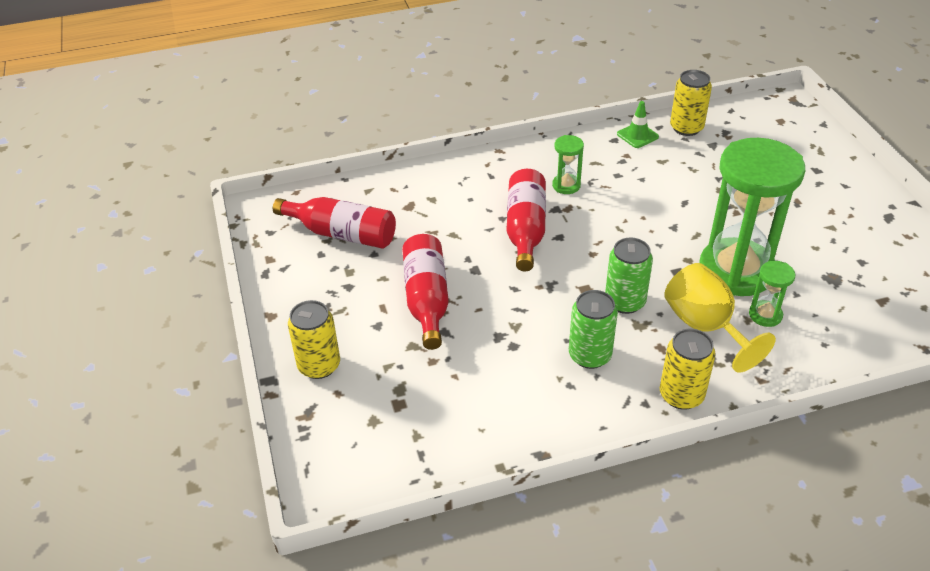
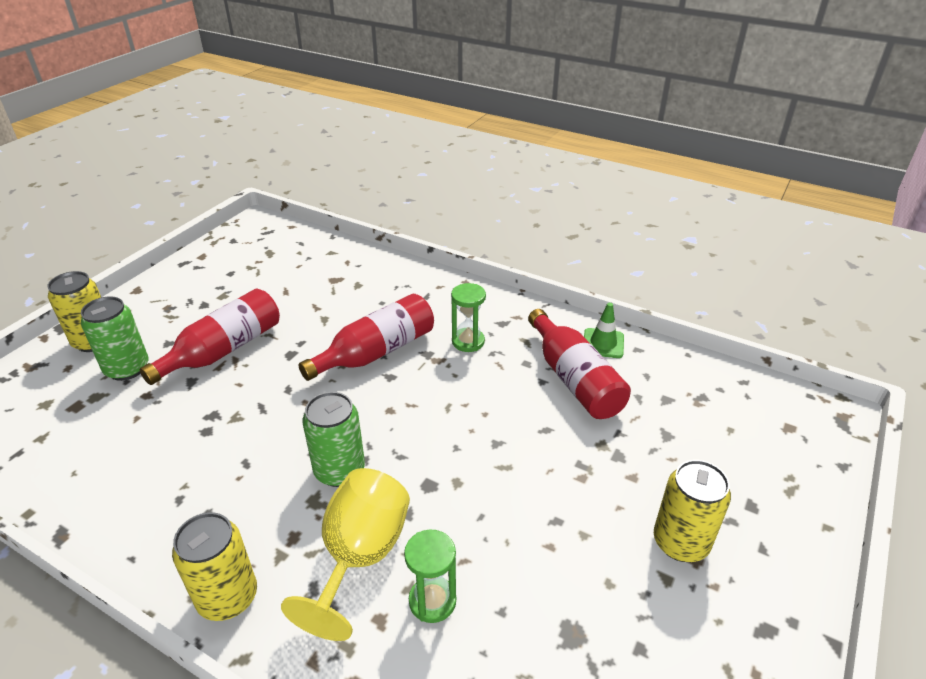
camera: 45 degrees right, 5 degrees down
(342, 234) = (264, 269): red bottle -> red bottle (574, 379)
(590, 355) = (234, 489): green can -> green can (127, 368)
(686, 128) = (664, 367): yellow can -> yellow can (680, 542)
(736, 271) = (482, 531): green hourglass -> none

